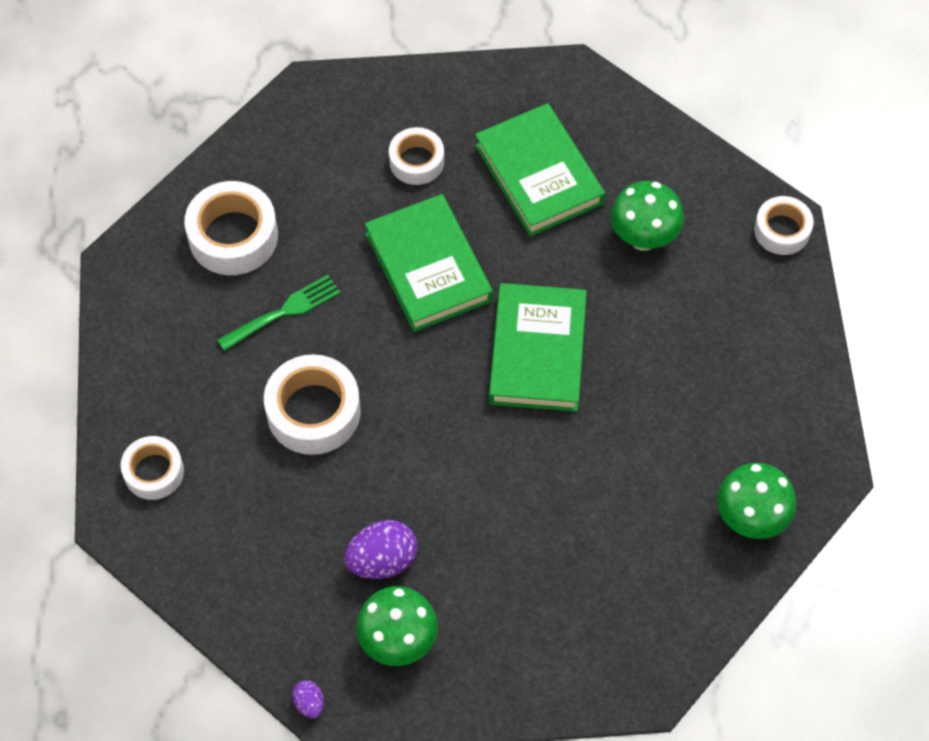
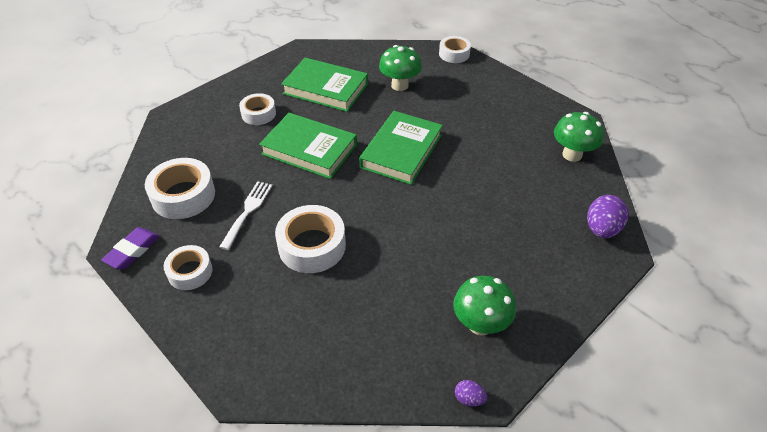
camera: 40 degrees left, 15 degrees down
(130, 278) = (132, 251): none -> purple eraser
(154, 472) = (240, 341): white tape -> white tape (190, 272)
(284, 311) = (247, 211): green fork -> white fork
(382, 560) = (427, 290): purple egg -> purple egg (601, 229)
(537, 351) = (401, 151): green book -> green book turned 60 degrees clockwise

